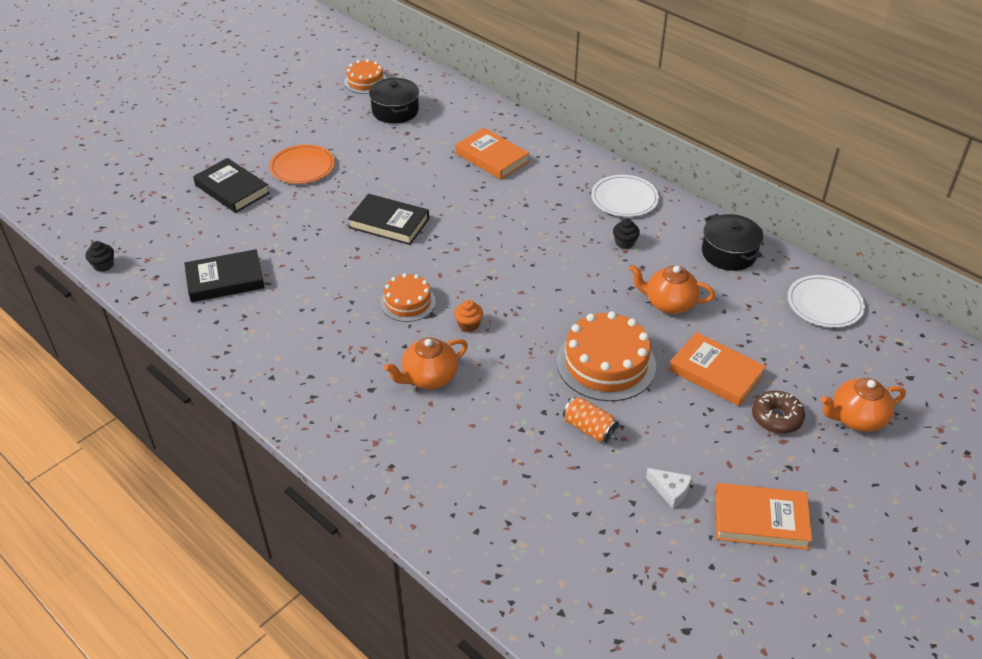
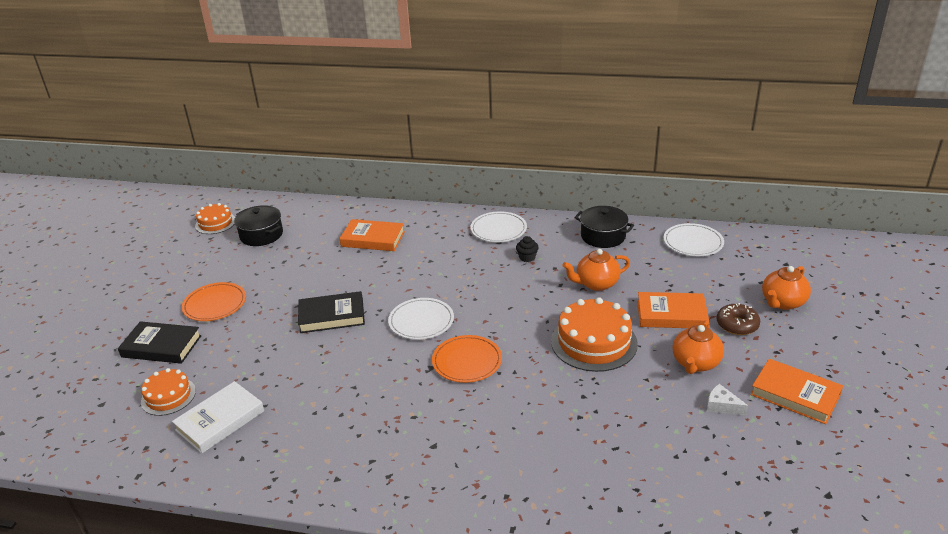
camera: 30 degrees left, 10 degrees down
(103, 265) = (79, 462): black cupcake -> none
(225, 280) = (220, 420): black book -> white book
(408, 302) = (402, 366): orange cake -> orange cake (168, 396)
(428, 377) = (472, 414): orange teapot -> orange teapot (695, 363)
(463, 265) = (421, 321): none -> white plate
(468, 325) = (467, 361): orange cupcake -> orange plate
(589, 428) = (626, 392): orange can -> none
(670, 491) = (722, 406): white cheese -> white cheese turned 150 degrees counterclockwise
(760, 520) = (795, 394): orange book -> orange book turned 60 degrees clockwise

